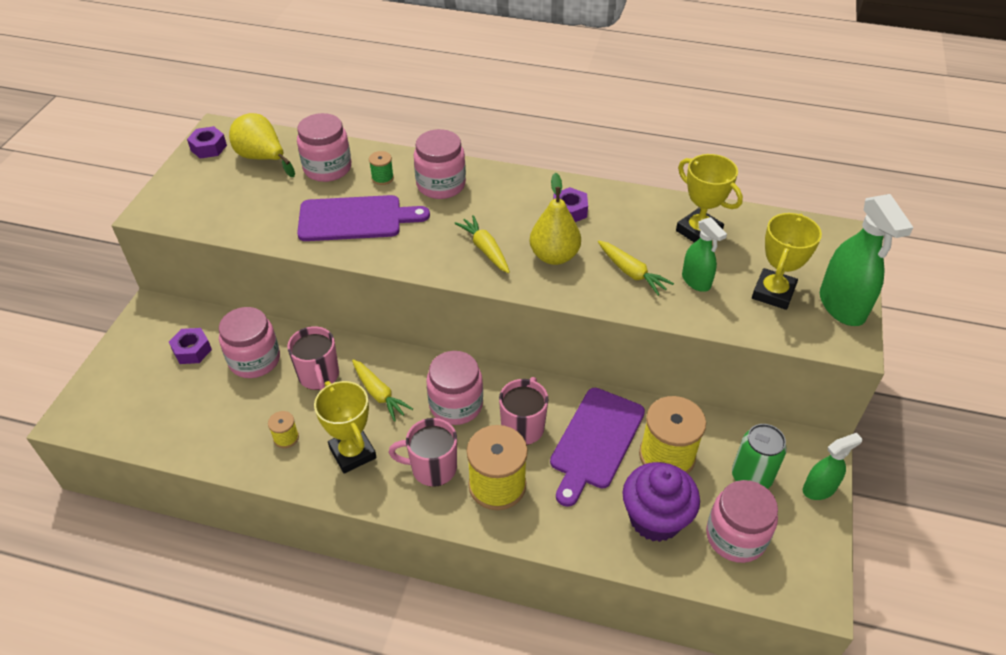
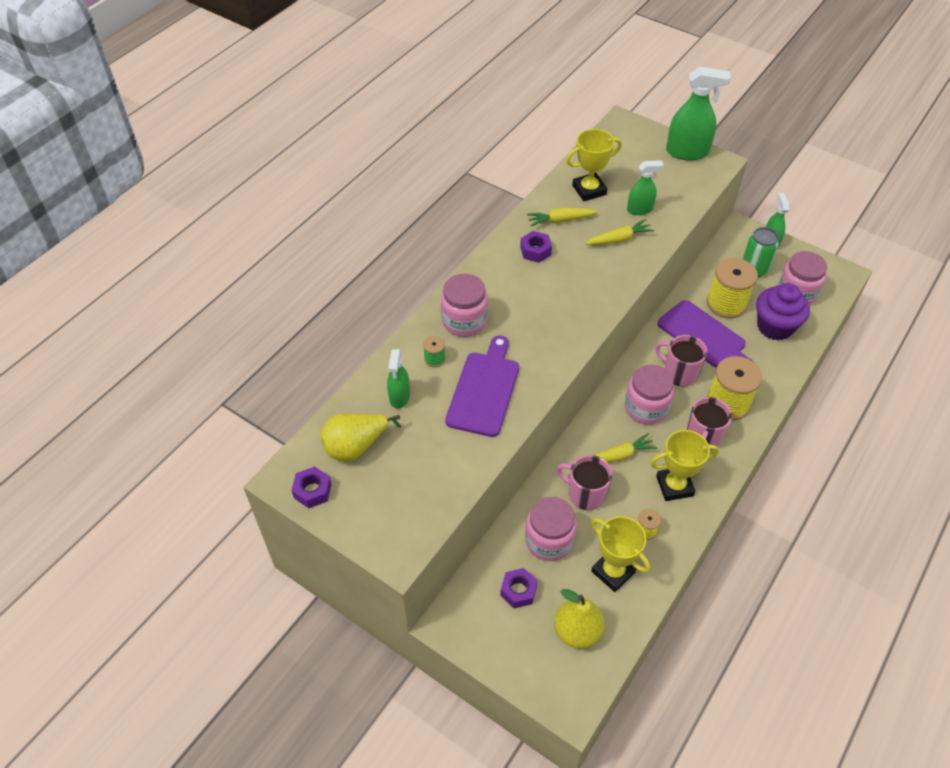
camera: 70 degrees left, 5 degrees up
(319, 376) = (585, 494): pink mug -> pink mug turned 150 degrees counterclockwise
(327, 168) = (399, 397): pink jar -> green spray bottle
(485, 249) = (560, 313): yellow carrot -> yellow carrot (560, 220)
(554, 256) = (584, 275): yellow pear -> yellow pear (577, 631)
(773, 293) = (664, 177): yellow trophy -> yellow trophy (613, 571)

